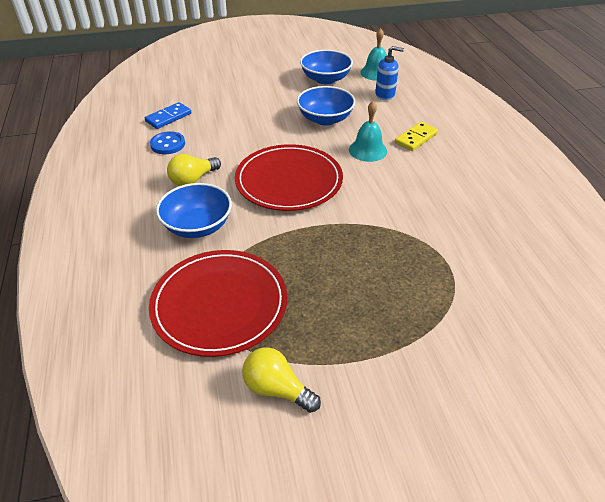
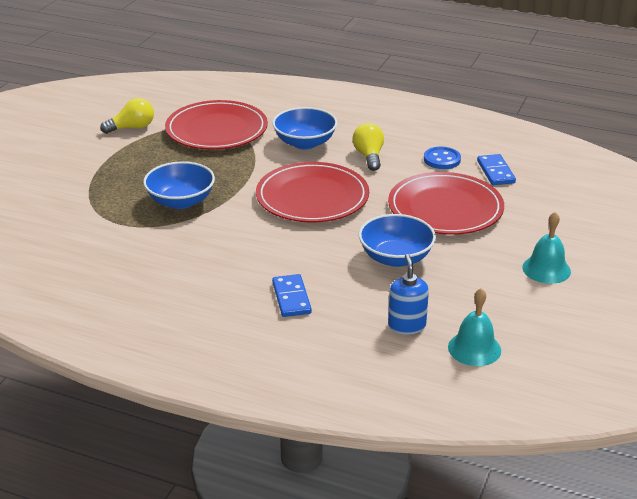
camera: 125 degrees right, 10 degrees down
(242, 121) = (445, 208): none -> red plate
(325, 79) = (494, 298): blue bowl -> blue bowl (181, 201)
(368, 150) = (307, 257): turquoise bell -> turquoise bell (546, 269)
(385, 95) = (407, 325): blue soap dispenser -> blue soap dispenser turned 135 degrees clockwise
(416, 138) = (291, 298): yellow domino -> blue domino

